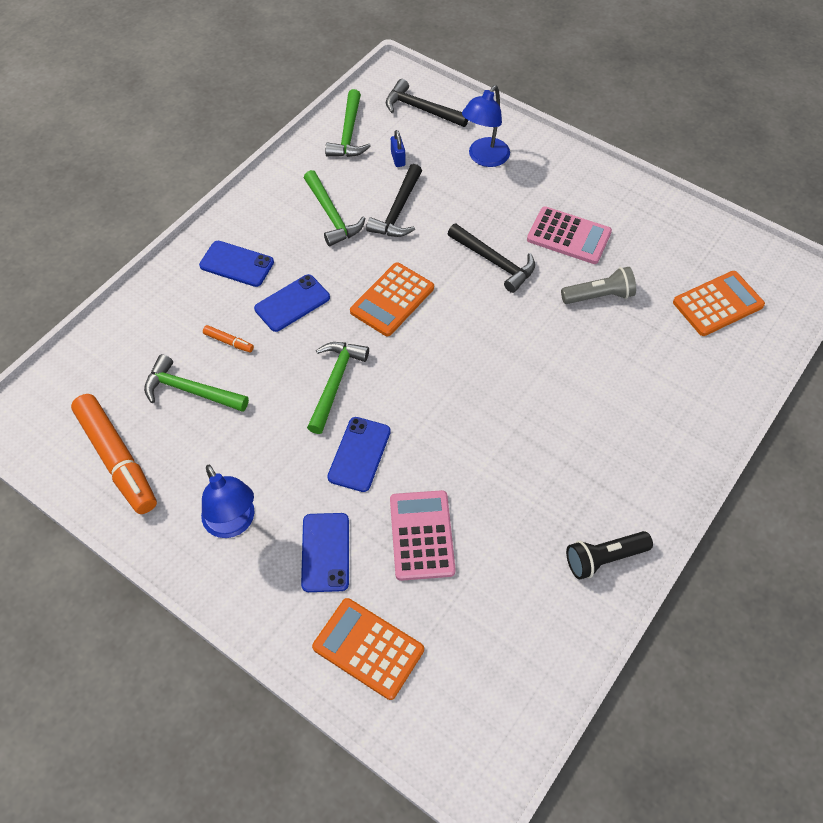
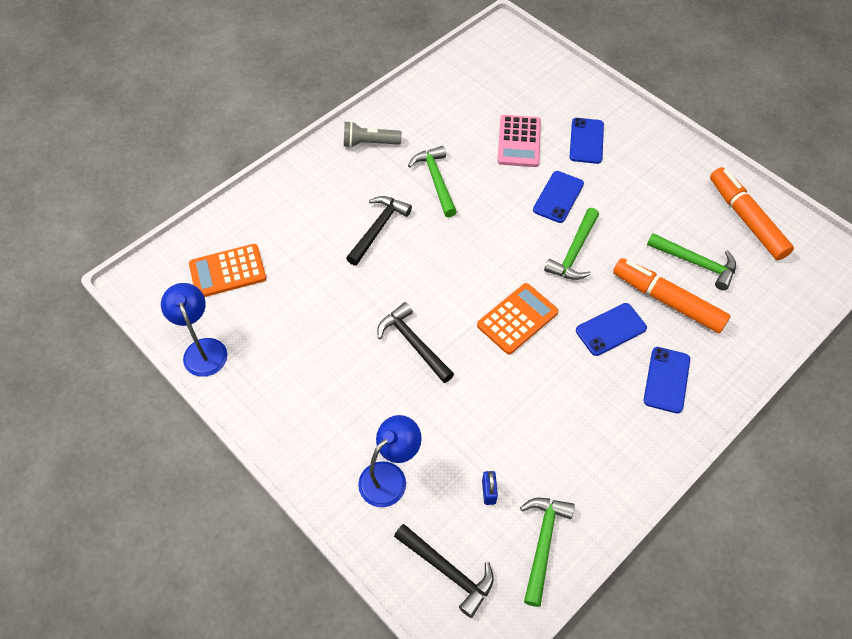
camera: 170 degrees left, 0 degrees up
(229, 342) = (667, 301): orange marker -> orange marker, size x2.45
(233, 523) = (651, 165): blue lamp -> blue lamp (203, 349)
(237, 264) = (666, 380): blue phone -> blue phone turned 75 degrees clockwise
(331, 215) = (569, 424): green hammer -> green hammer (436, 180)
(368, 648) = (561, 90): orange calculator -> none
(398, 210) = (498, 419): black hammer -> black hammer (378, 229)
(569, 236) = (332, 360): pink calculator -> none
(599, 296) = (328, 294): grey flashlight -> grey flashlight (369, 143)
(604, 558) = (399, 113): black flashlight -> none

